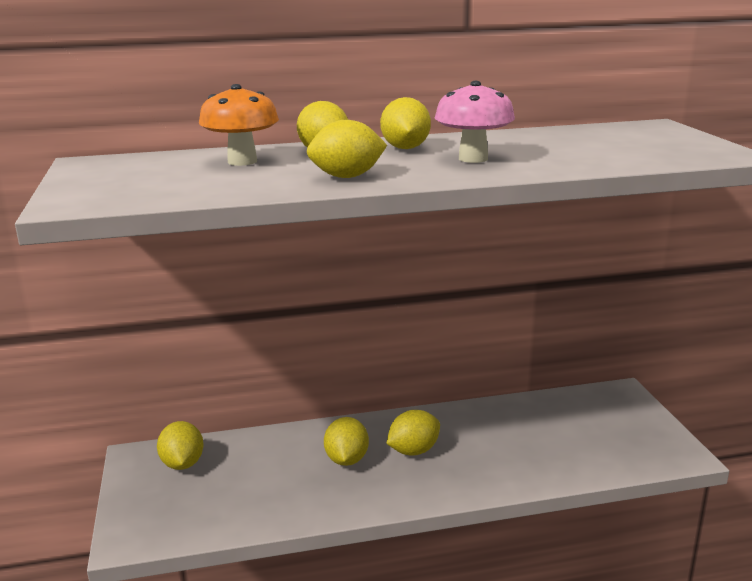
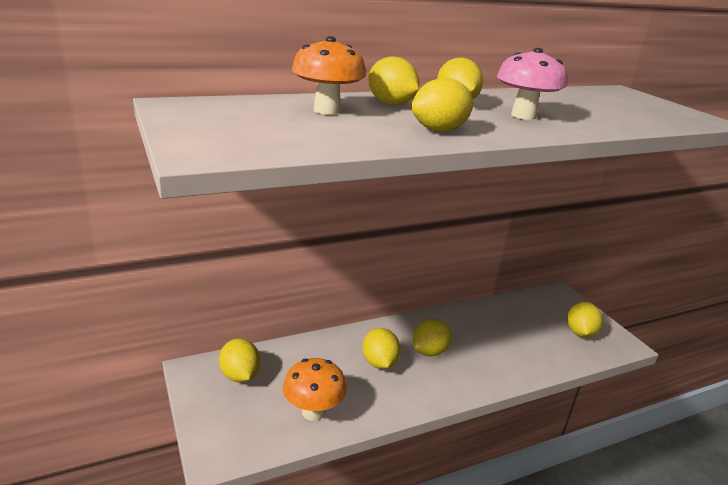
camera: 15 degrees left, 5 degrees up
(248, 505) = (313, 412): none -> orange mushroom
(626, 439) = (580, 333): none -> yellow lemon

